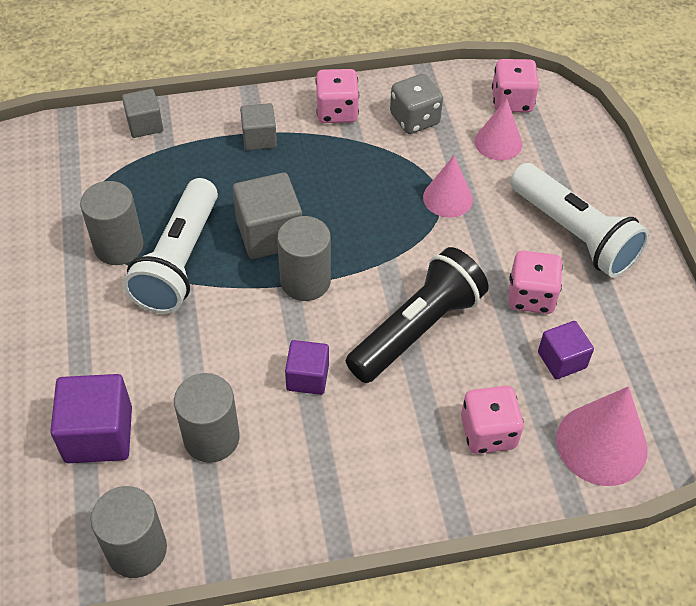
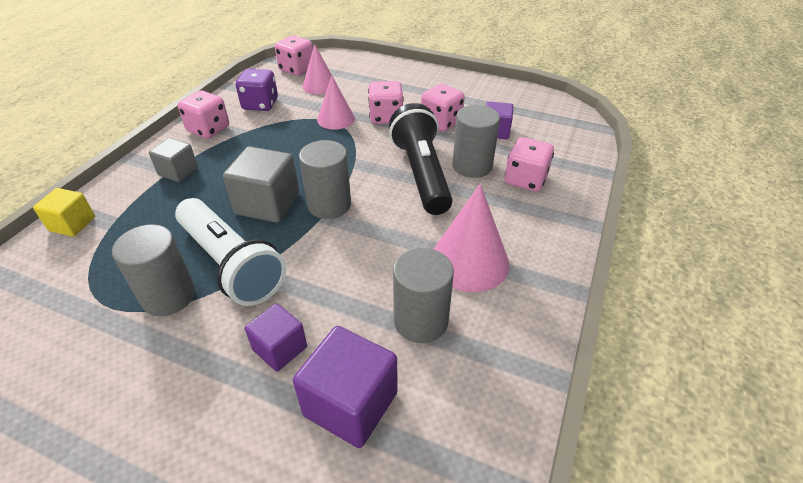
camera: 55 degrees left, 10 degrees down
(137, 549) = (497, 429): grey cylinder -> grey cylinder (472, 166)
(145, 125) = (72, 224): grey cube -> yellow cube
(307, 377) = (412, 240): purple cube -> purple cube (280, 348)
(414, 119) = (260, 104): grey dice -> purple dice
(492, 239) = (386, 117): none -> pink dice
(574, 234) = (413, 91): white flashlight -> none
(601, 444) = (565, 143): pink cone -> pink cone (469, 261)

